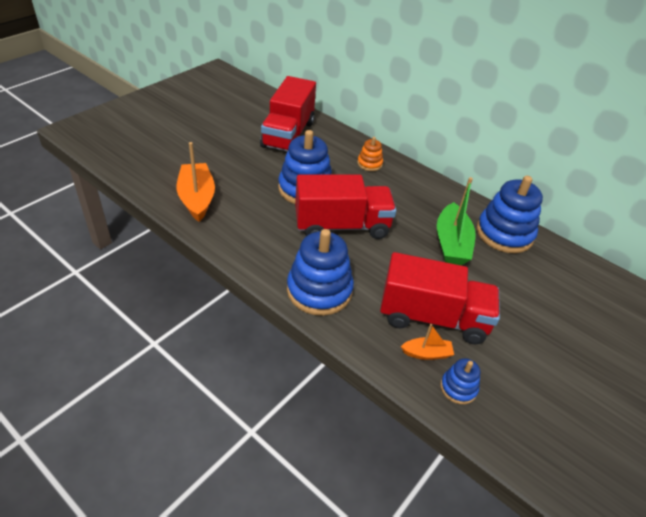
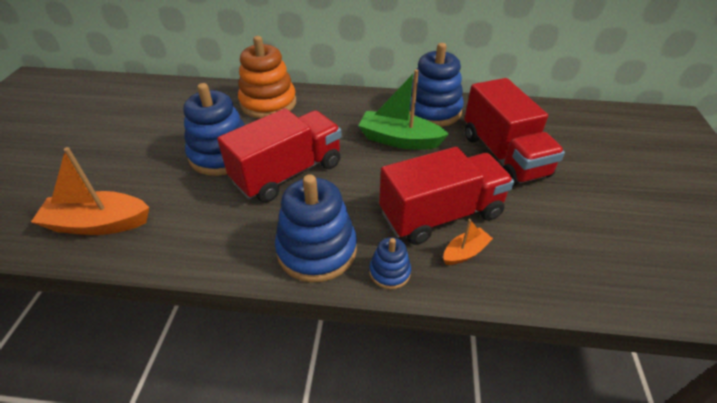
camera: 30 degrees left, 0 degrees up
(197, 198) = (98, 223): orange boat -> orange boat turned 45 degrees counterclockwise
(288, 134) = (162, 110): red truck -> red truck (503, 155)
(369, 164) = (268, 103): orange stacking toy -> orange stacking toy, size x2.02
(451, 243) = (399, 140): green boat -> green boat turned 135 degrees clockwise
(458, 388) = (517, 268): blue stacking toy -> blue stacking toy (389, 272)

